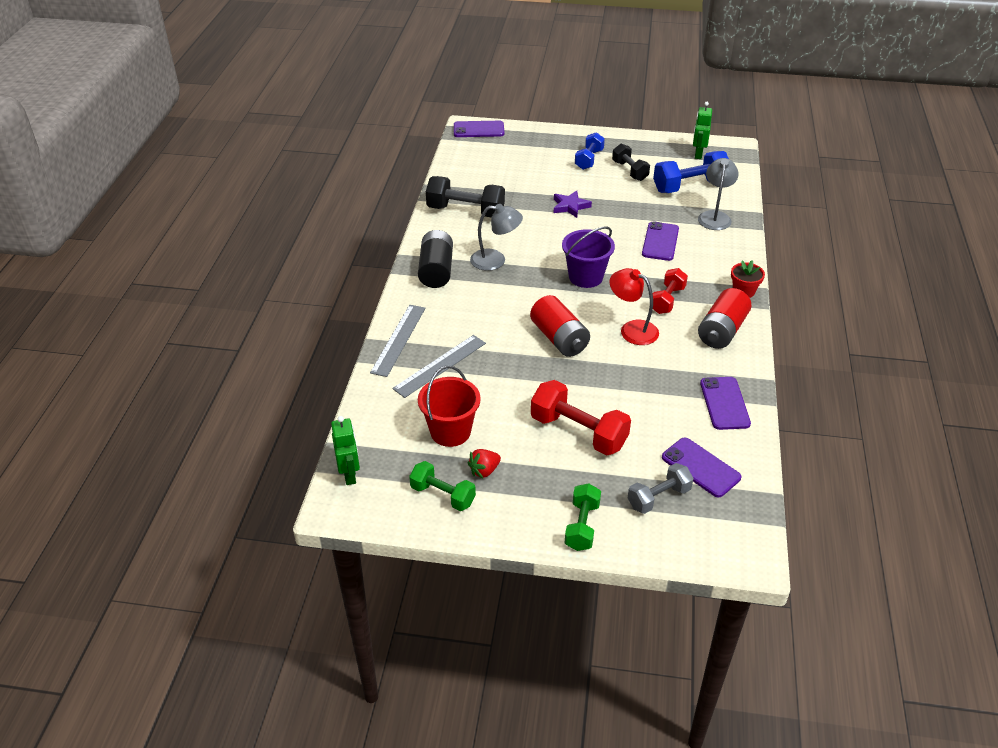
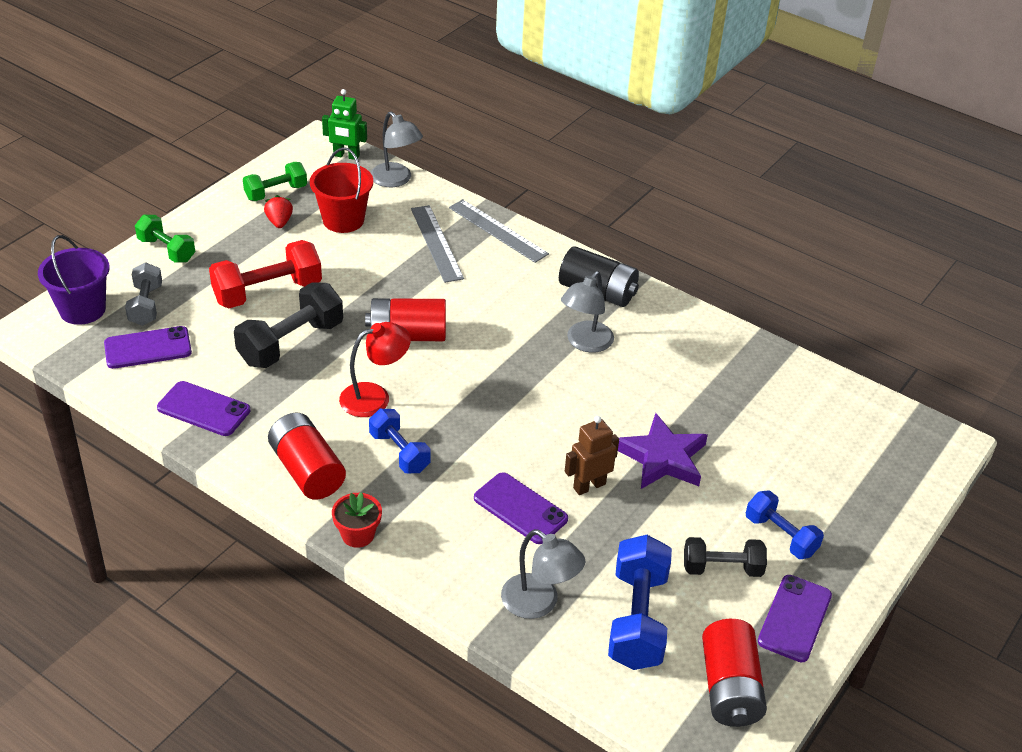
camera: 115 degrees right, 0 degrees up
(367, 424) = (396, 180): none -> grey lamp
(465, 211) = (709, 357): black dumbbell -> black dumbbell (291, 343)
(478, 130) = (931, 450): purple phone -> purple phone (794, 618)
(570, 206) = (662, 458): purple star -> purple star, size x1.52
(585, 277) = (498, 403): purple bucket -> purple bucket (82, 309)
(618, 224) = (589, 486): none -> brown robot
(667, 300) = (399, 452): red dumbbell -> blue dumbbell
(698, 154) = (729, 688): green robot -> red battery

